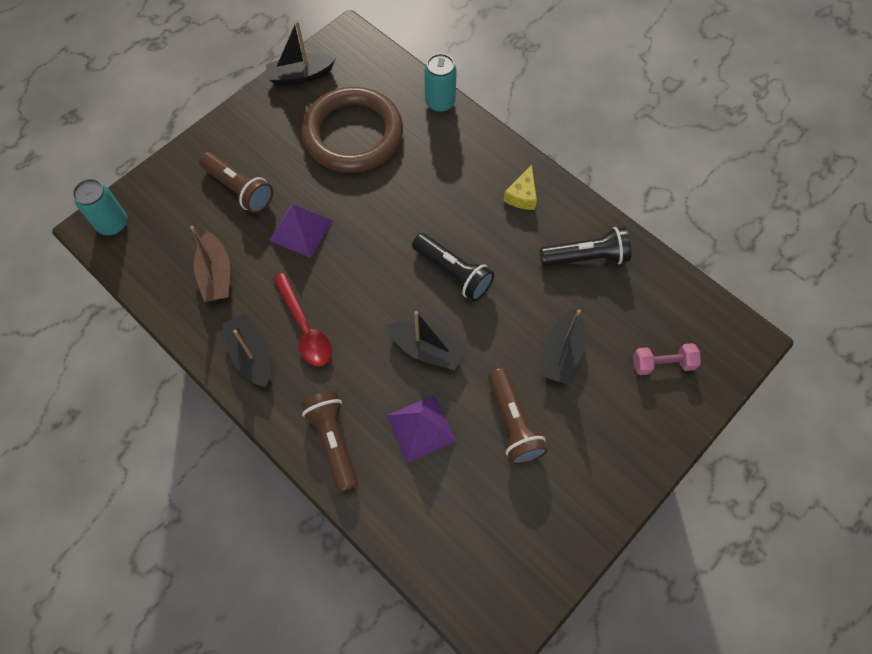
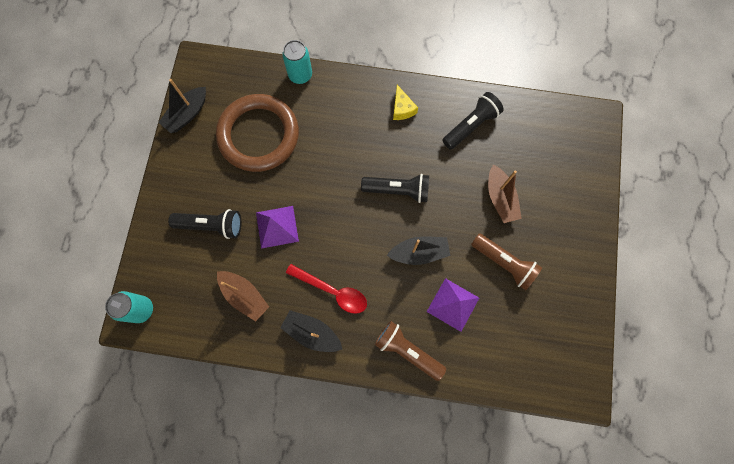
camera: 35 degrees left, 10 degrees up
(239, 189) = (211, 225): brown flashlight -> black flashlight
(561, 352) = (500, 198): black boat -> brown boat
(662, 364) = (561, 166): pink dumbbell -> none

